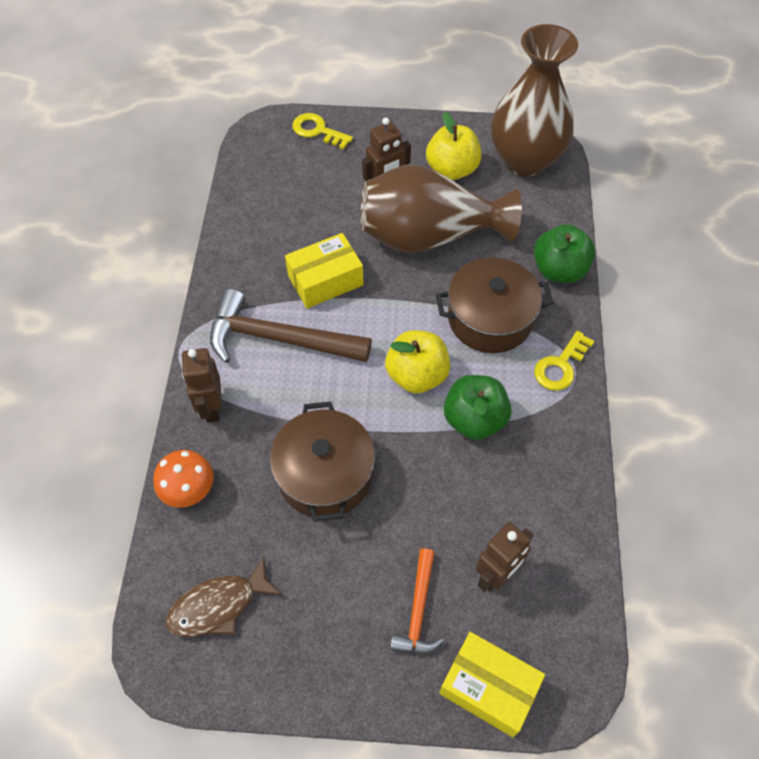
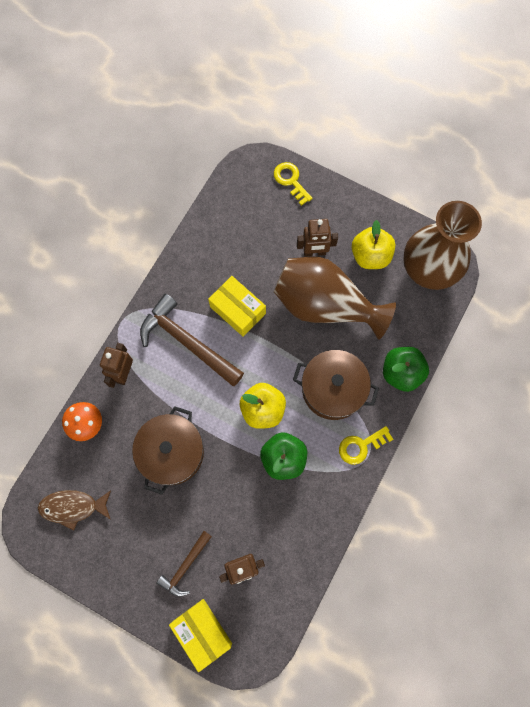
camera: 25 degrees right, 15 degrees up
(325, 280) = (238, 310): yellow box -> yellow box turned 45 degrees clockwise
(418, 610) = (185, 566): orange hammer -> brown hammer

